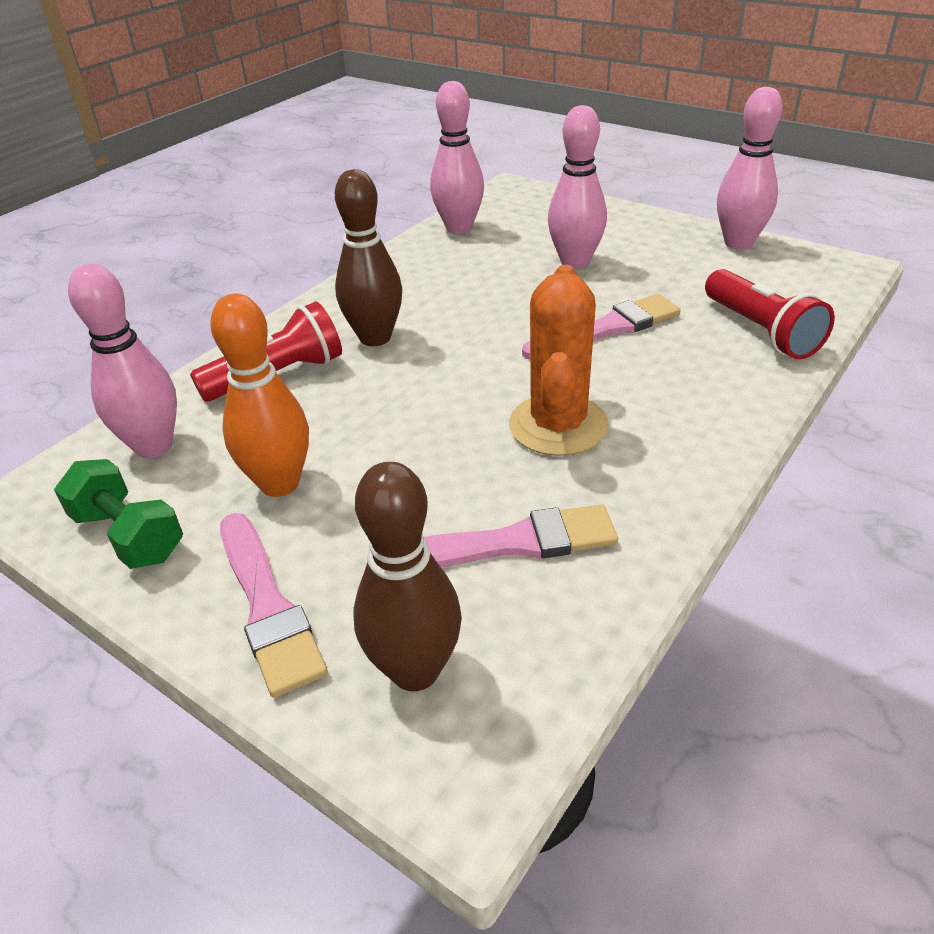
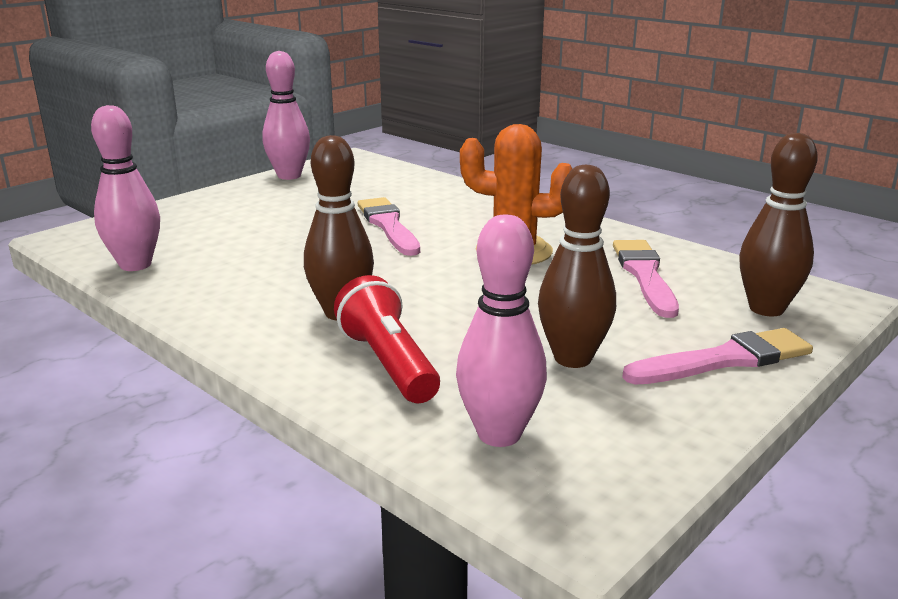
camera: 85 degrees left, 15 degrees down
(128, 535) = (648, 435): green dumbbell -> none
(279, 483) = (572, 358): orange bowling pin -> brown bowling pin
(575, 262) = (267, 225): pink bowling pin -> none
(761, 331) = (420, 187): red flashlight -> none

